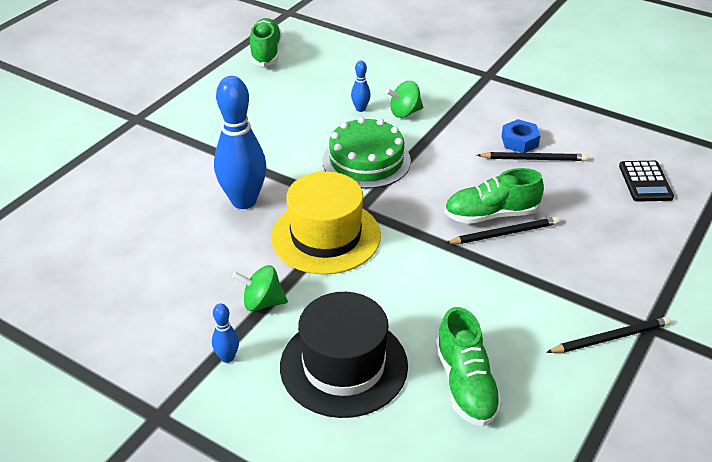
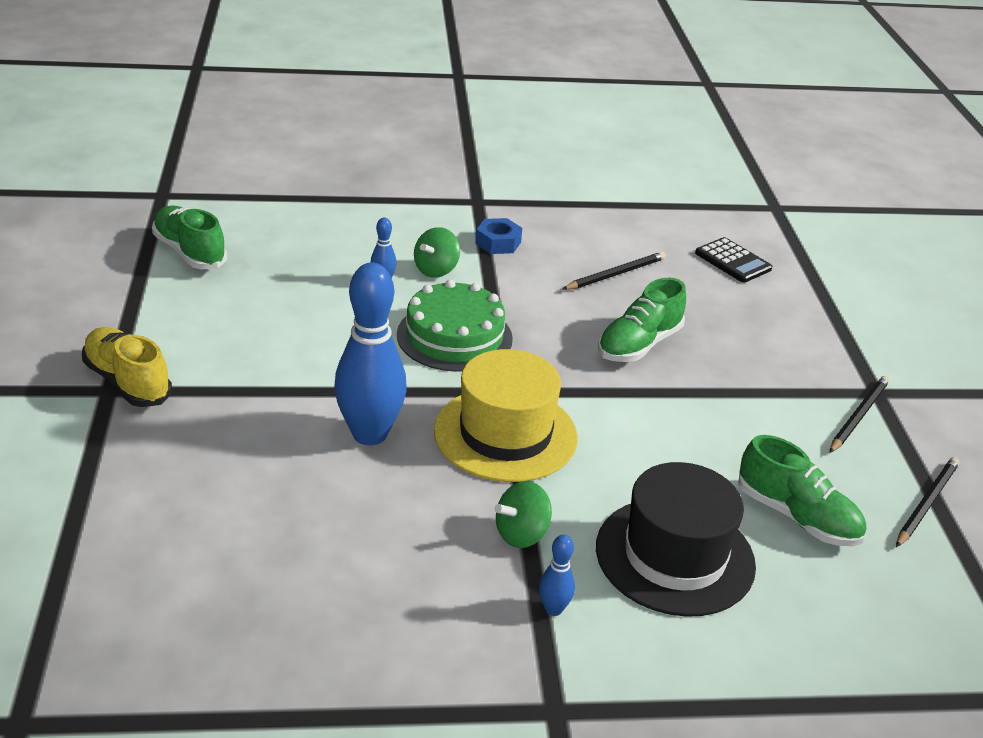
camera: 40 degrees left, 5 degrees down
(150, 118) = (127, 382): none -> yellow shoe
(504, 233) = (671, 358): black pencil -> black pencil (926, 503)
(519, 141) = (583, 261): blue nut -> blue nut (498, 243)

